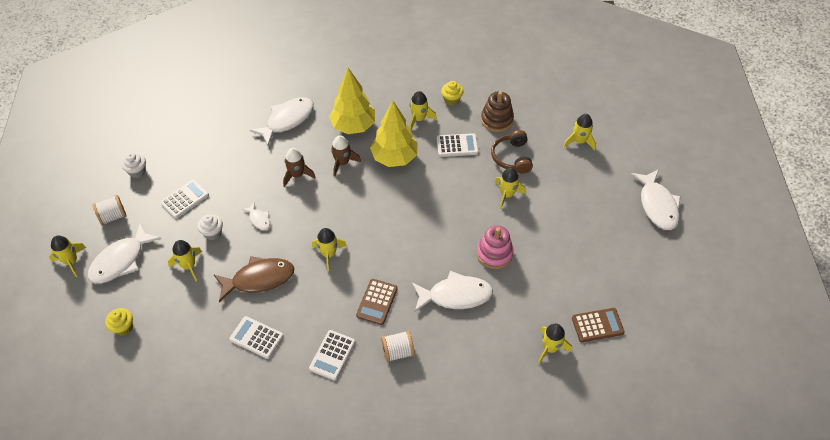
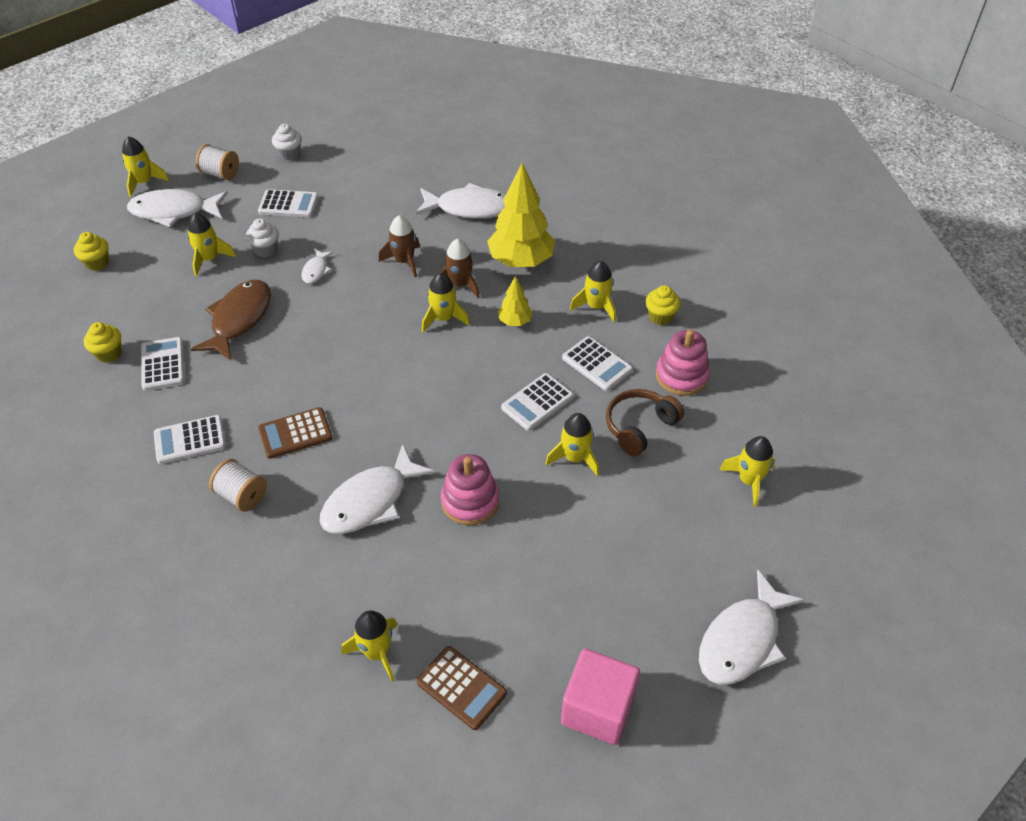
camera: 50 degrees right, 5 degrees down
(217, 361) = (109, 353): none -> yellow cupcake
(259, 279) = (239, 319): brown fish -> brown fish turned 105 degrees counterclockwise
(329, 254) = (323, 352): yellow rocket -> yellow rocket (443, 318)
(394, 158) = (515, 321): yellow tree -> yellow tree, size x0.49
(455, 295) = (370, 501): white fish -> white fish turned 90 degrees clockwise
(458, 185) = (537, 402): none -> white calculator
(497, 120) = (681, 376): brown stacking toy -> pink stacking toy
(649, 280) = (598, 709): none -> pink cube

